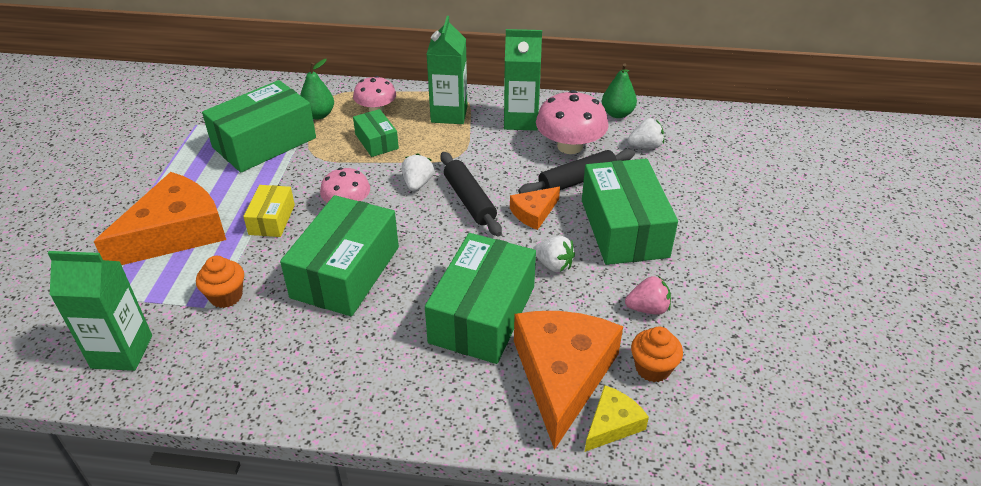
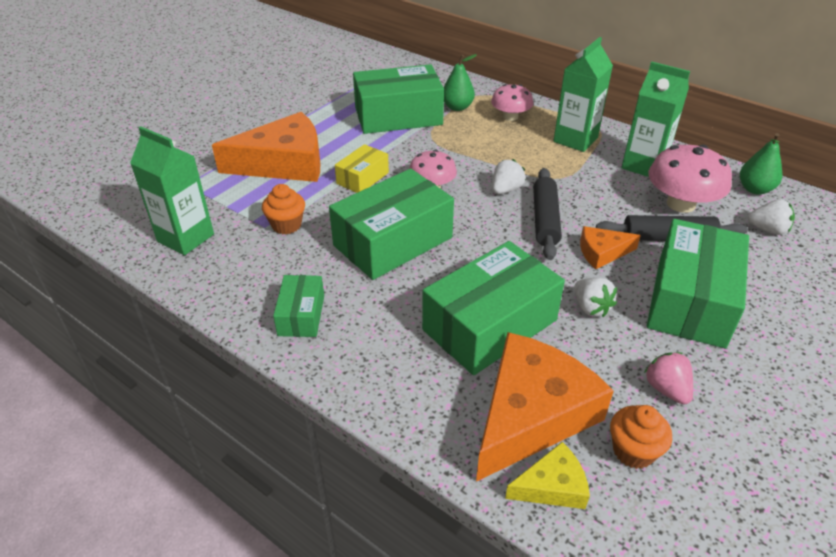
camera: 30 degrees right, 0 degrees up
(376, 141) = (493, 143): green box -> green box (301, 315)
(647, 308) = (666, 389): pink strawberry -> pink strawberry turned 135 degrees counterclockwise

